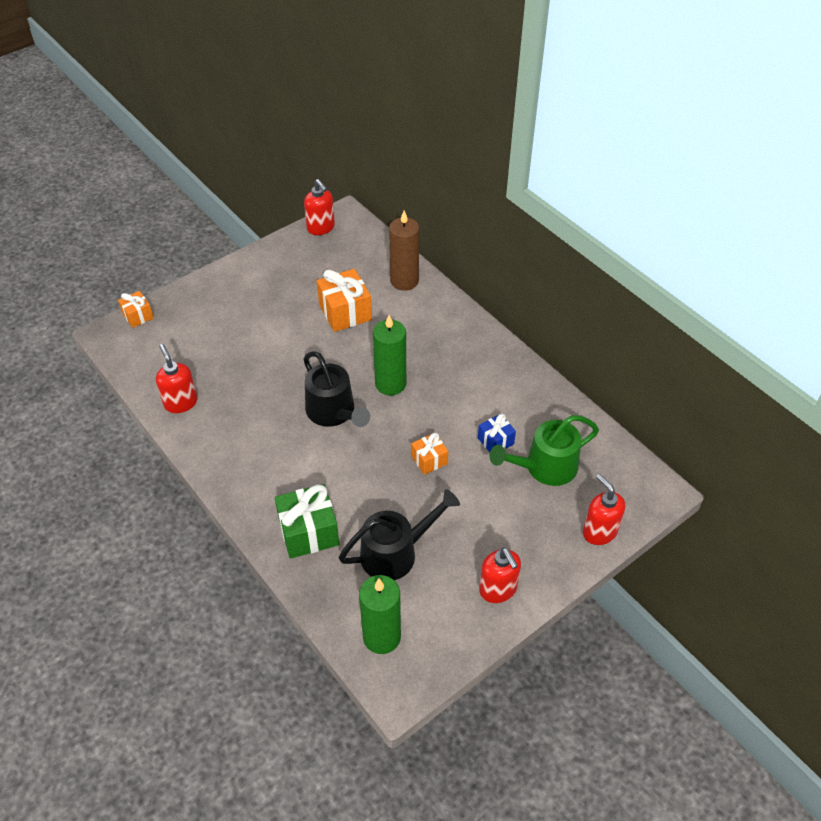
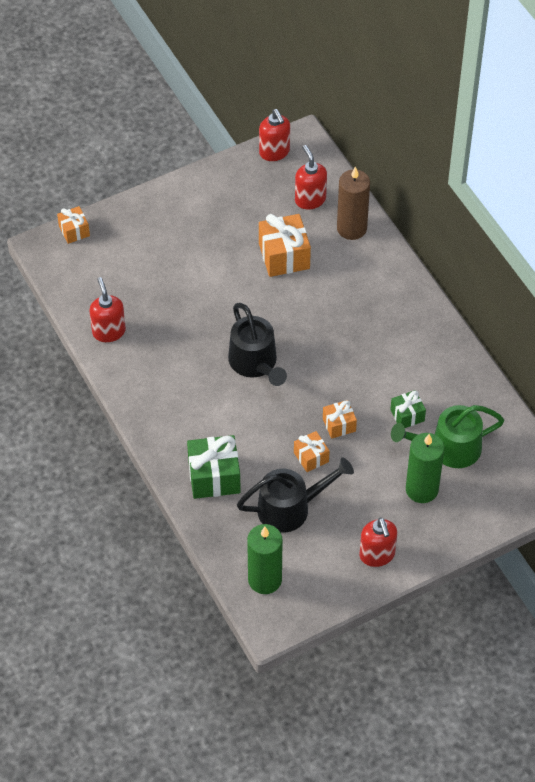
camera: 10 degrees right, 5 degrees up
(390, 384) = (316, 341): green candle -> green candle (422, 489)
(407, 496) = (311, 457): none -> orange gift
(495, 441) = (407, 415): blue gift -> green gift
(599, 531) = (484, 517): red soap dispenser -> red soap dispenser (310, 199)

